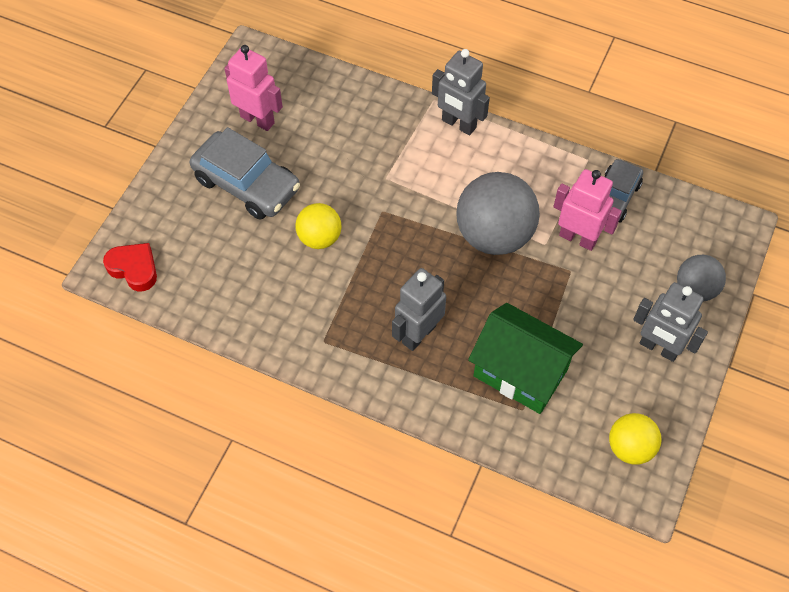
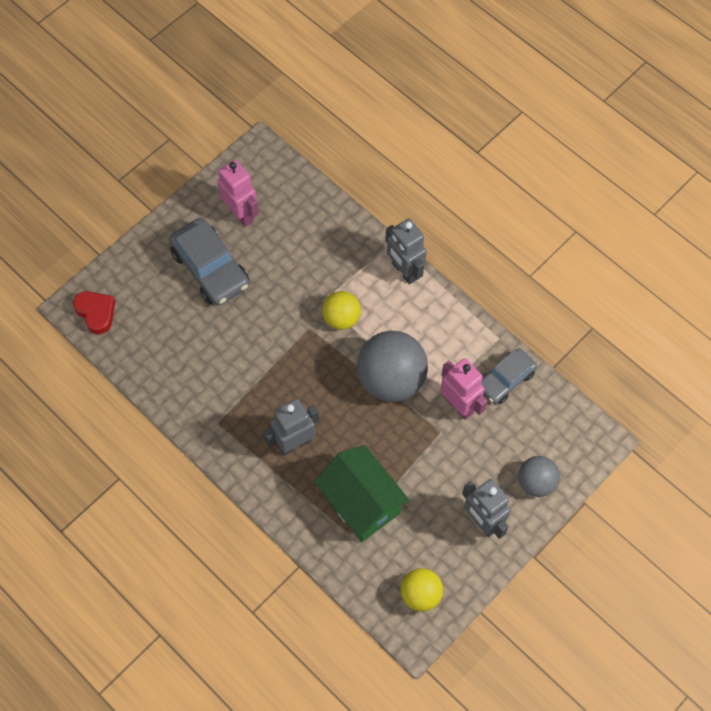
camera: 20 degrees right, 5 degrees up
(319, 238) = (250, 335): yellow ball -> yellow ball (341, 318)

